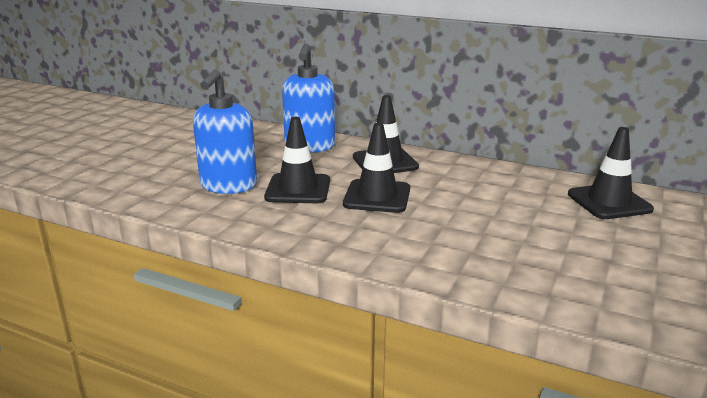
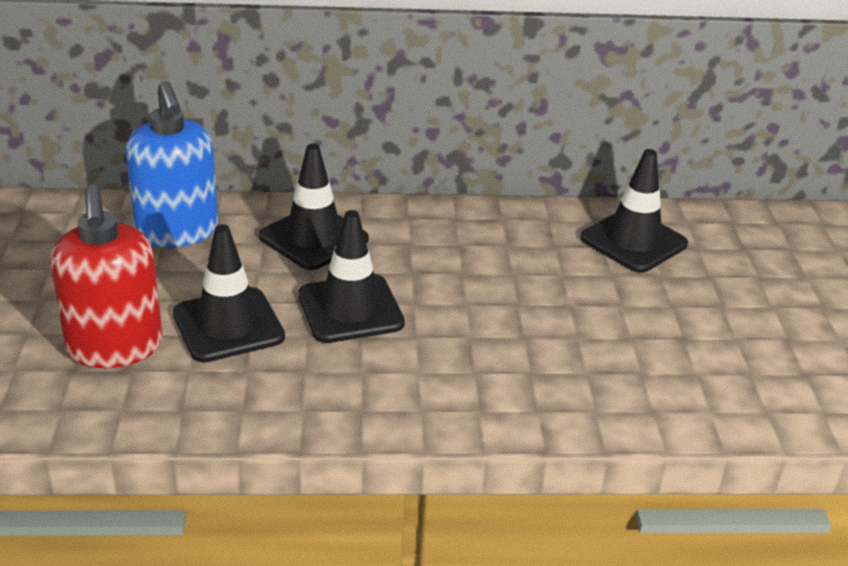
camera: 30 degrees left, 10 degrees up
(228, 185) = (115, 347): blue soap dispenser -> red soap dispenser

